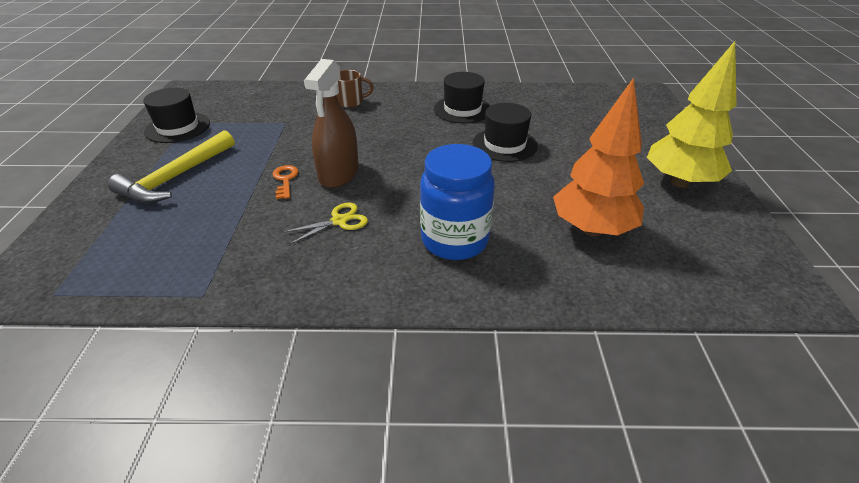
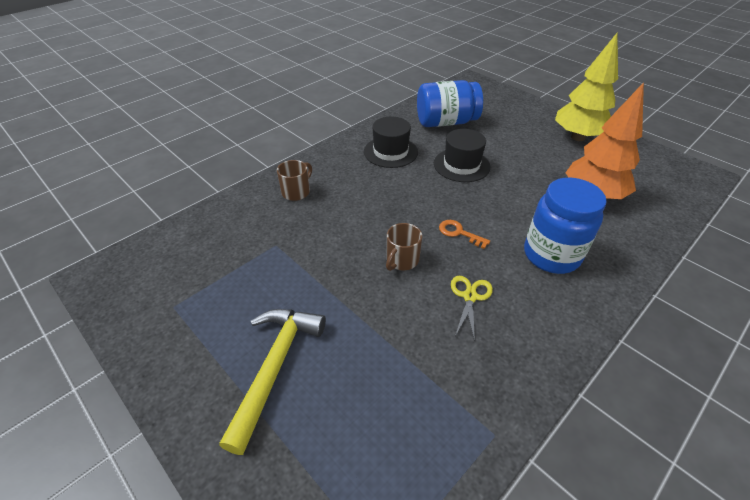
camera: 45 degrees left, 5 degrees up
(175, 177) = (275, 367): yellow hammer -> yellow hammer turned 150 degrees counterclockwise
(177, 127) = (172, 320): black hat -> none
(285, 180) = (373, 295): orange key -> orange key (459, 233)
(339, 173) = (402, 260): brown spray bottle -> brown mug
(553, 111) = (446, 122): none -> blue jar

